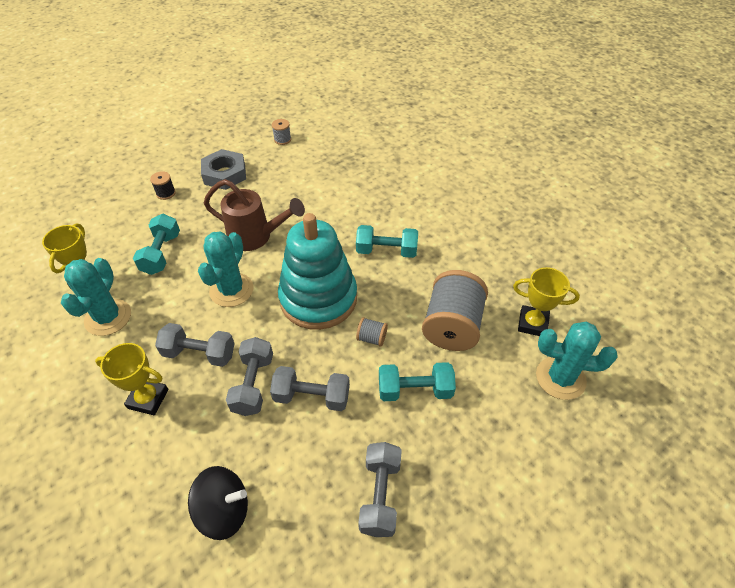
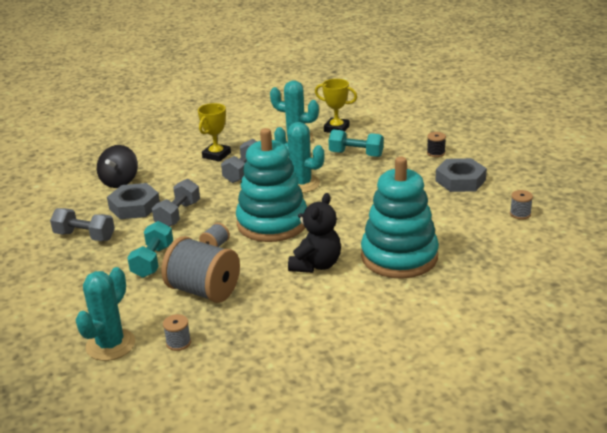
camera: 105 degrees right, 20 degrees down
(253, 384) = (204, 192): grey dumbbell -> none
(255, 237) = (362, 195): brown watering can -> none
(296, 459) = (134, 206): none -> grey nut
(360, 200) = (399, 257): none -> turquoise stacking toy
(386, 251) = (316, 265): turquoise dumbbell -> black teddy bear
(532, 323) = (178, 343): yellow trophy -> grey spool

